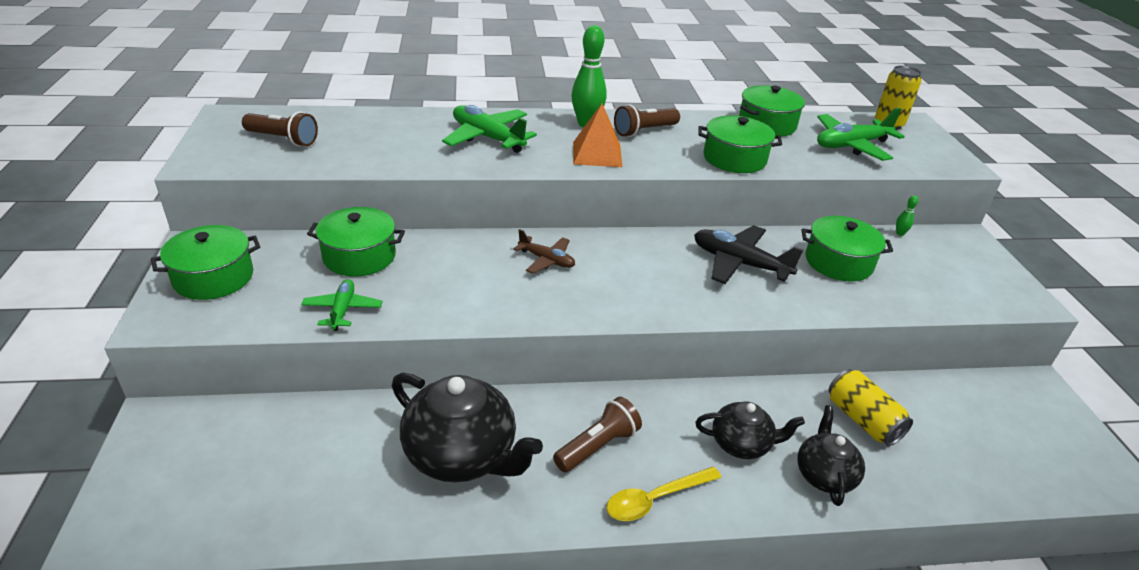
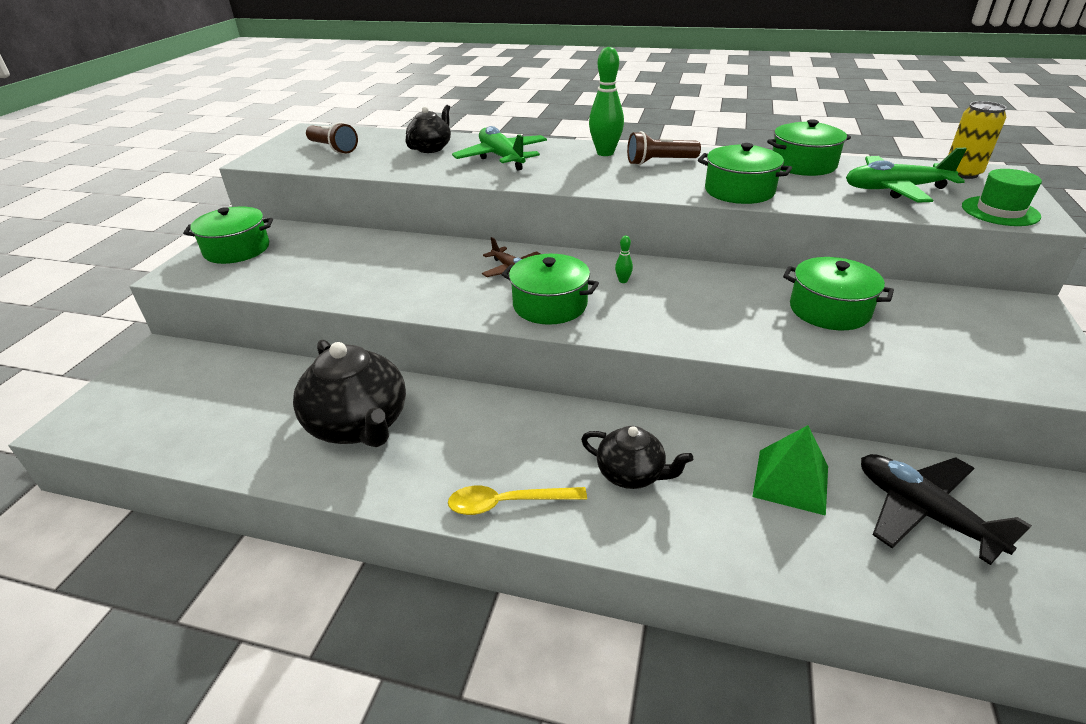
camera: 25 degrees right, 0 degrees up
(343, 310) = (310, 285): green plane -> none
(359, 256) = (355, 247): green pot -> green pot (550, 305)
(597, 154) = (594, 177): orange pyramid -> none
(597, 446) = (483, 444): brown flashlight -> none
(739, 263) = (708, 296): black plane -> black plane (923, 513)
(824, 475) = (707, 525): black teapot -> black teapot (431, 148)
(862, 420) = (791, 481): yellow can -> green pyramid
(900, 233) = (931, 292): green bowling pin -> green bowling pin (623, 281)
(935, 161) = (1000, 211): none -> green hat

